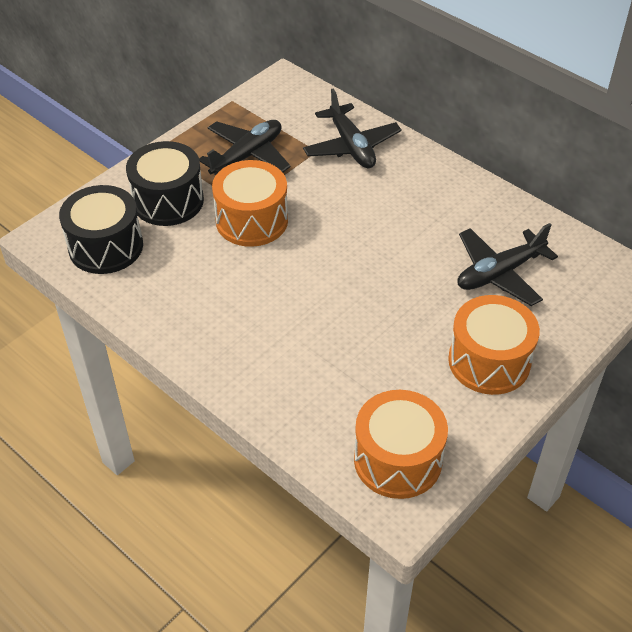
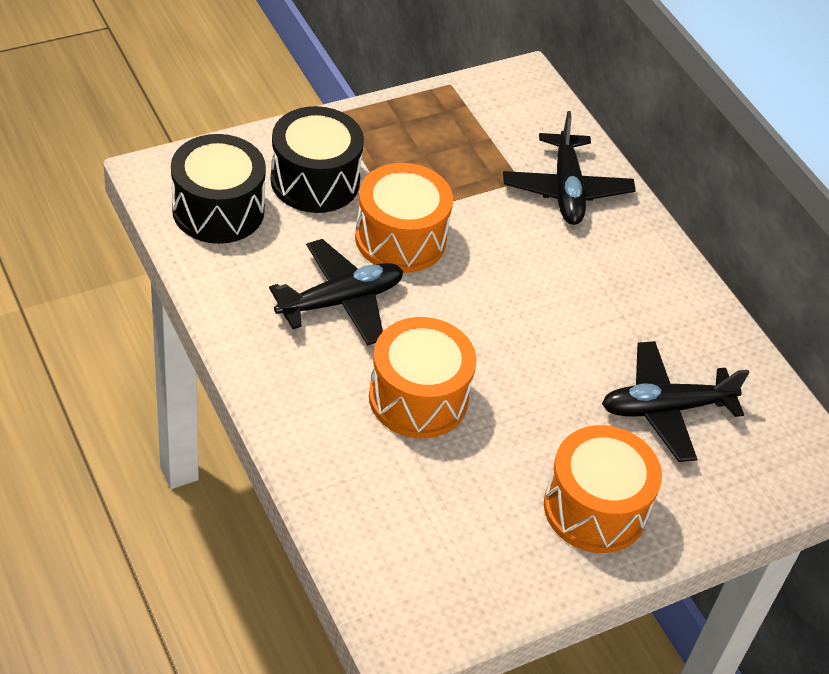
camera: 15 degrees right, 0 degrees up
(247, 156) = (434, 158): black plane -> black plane (340, 301)
(397, 460) = (426, 579): orange drum -> orange drum (418, 398)

